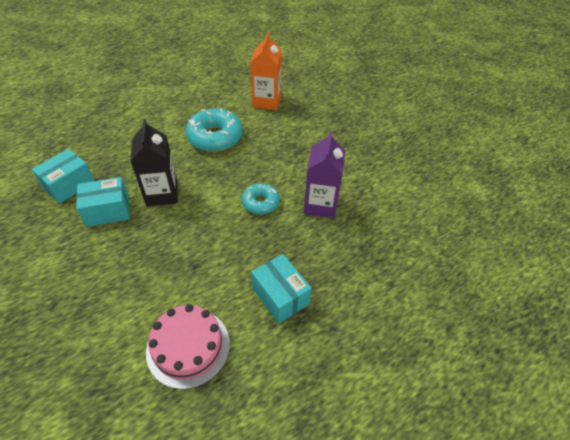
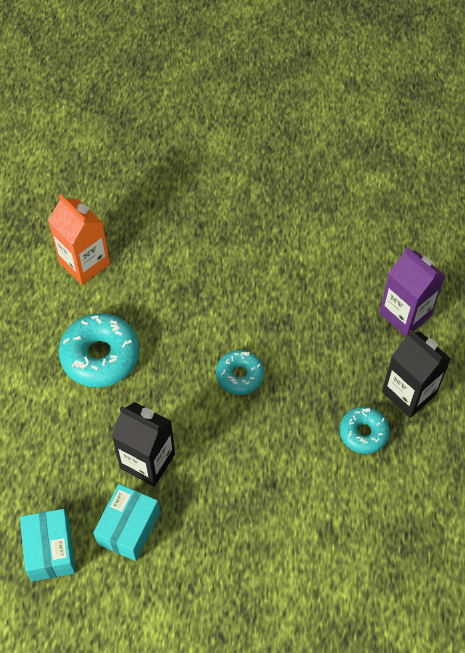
camera: 50 degrees left, 10 degrees up
(188, 347) = (358, 540): pink cake -> none
(280, 296) = (363, 433): turquoise box -> turquoise donut
(320, 204) = (286, 324): purple carton -> purple carton (405, 314)
(340, 305) = (409, 393): none -> black carton

